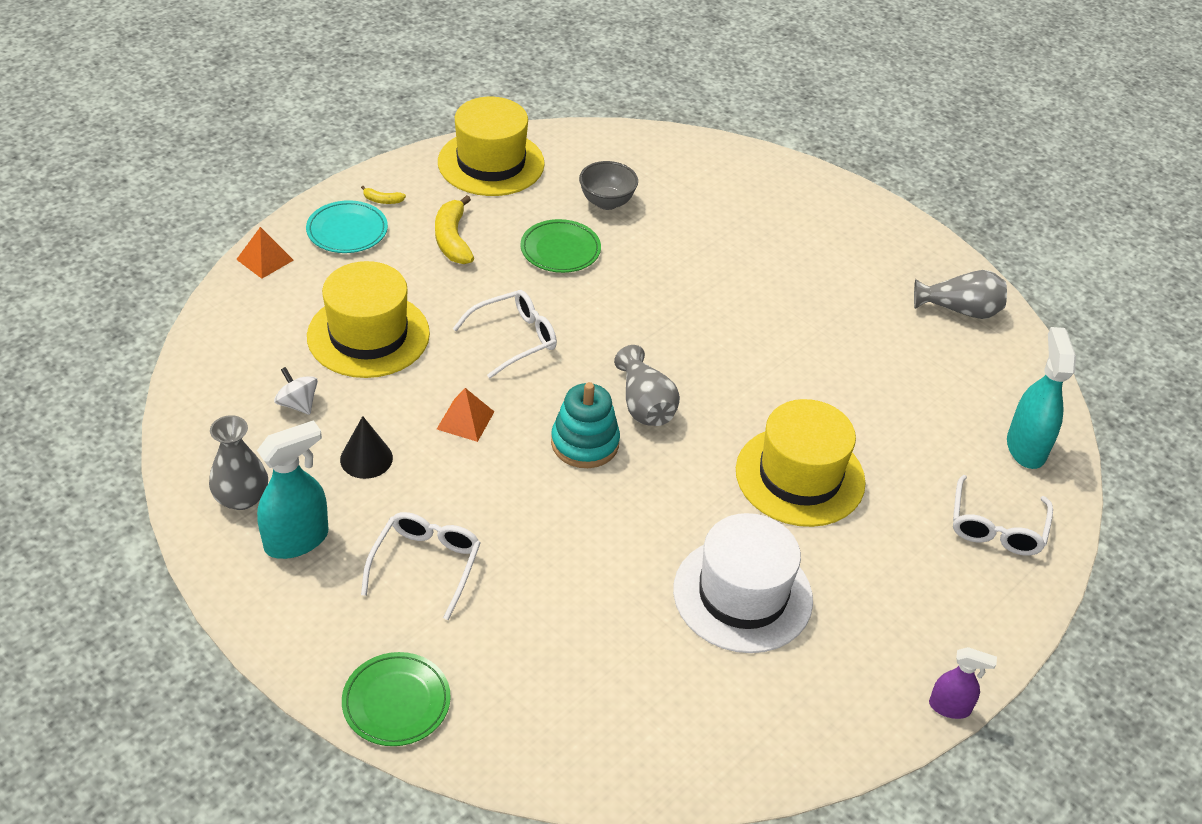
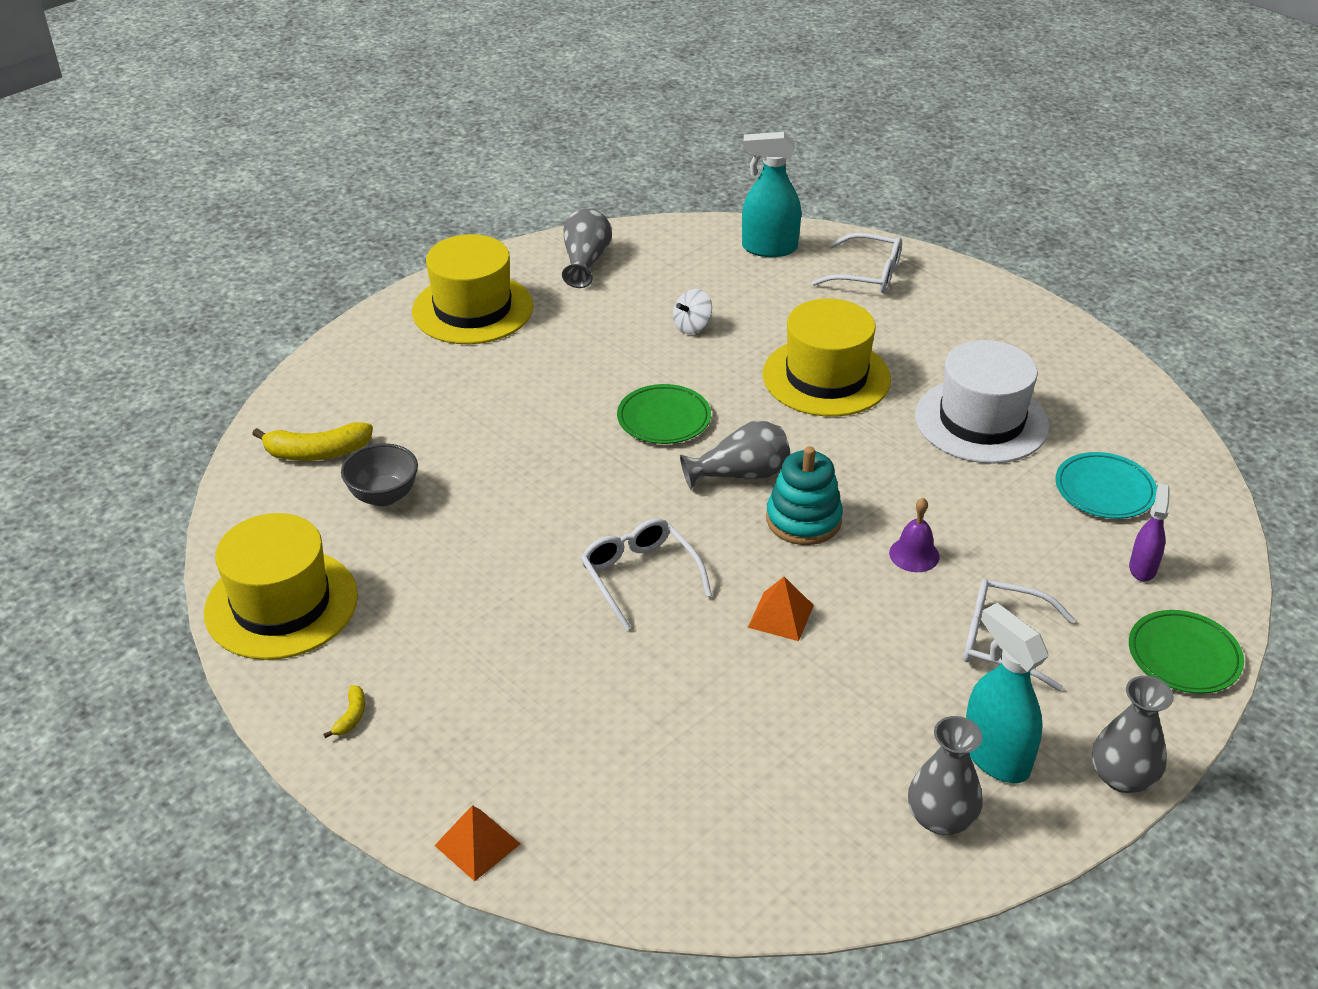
camera: 85 degrees left, 5 degrees down
(261, 623) = (1122, 777): none -> grey vase
(298, 404) = (771, 776): white spinning top -> white spinning top (692, 326)
(347, 231) = (418, 752): turquoise plate -> turquoise plate (1104, 490)
(366, 458) = (855, 701): black cone -> none
(368, 335) = (637, 714): yellow hat -> yellow hat (472, 309)
(452, 239) = (447, 638): yellow banana -> yellow banana (317, 452)
(539, 515) = (914, 554): none -> purple bell
(560, 250) = (475, 537): green plate -> green plate (664, 418)
(949, 707) = (1066, 319): purple spray bottle -> purple spray bottle (1142, 568)

